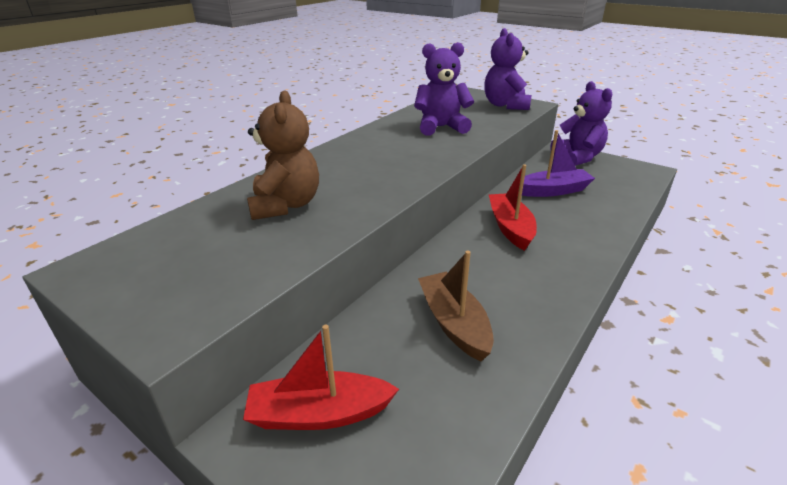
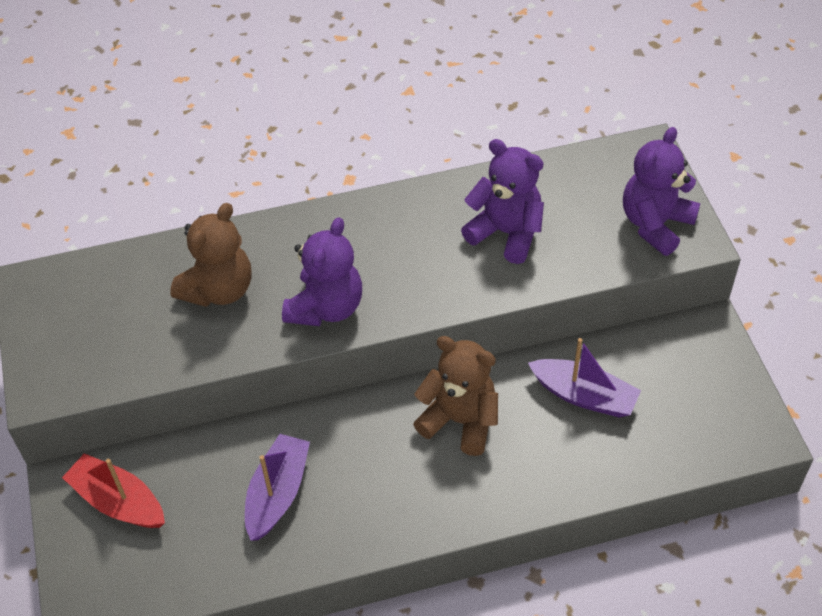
camera: 40 degrees right, 20 degrees up
(454, 323) = (278, 493): brown boat -> purple boat
(510, 228) = (460, 420): red boat -> brown teddy bear
(577, 158) = (707, 356): purple teddy bear -> purple teddy bear (326, 307)

